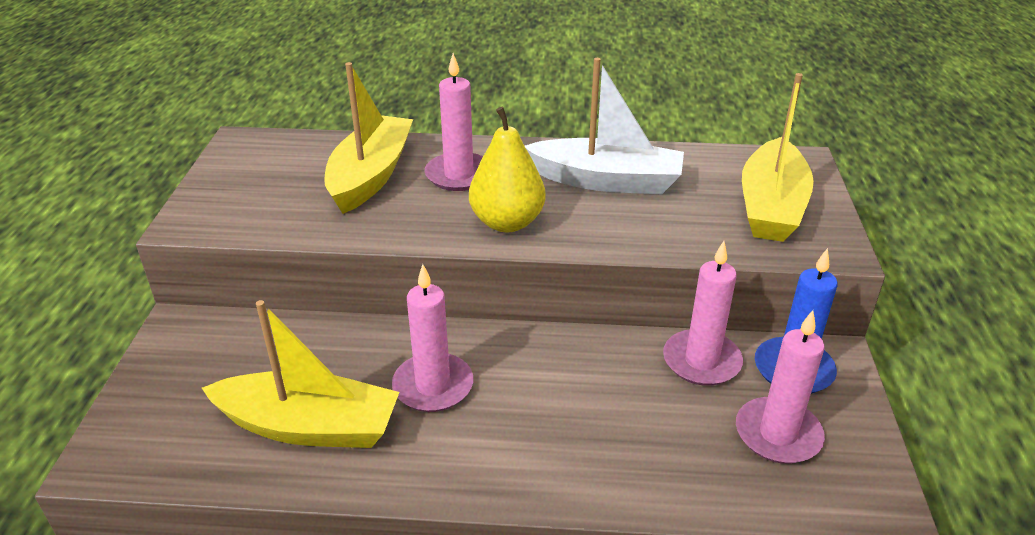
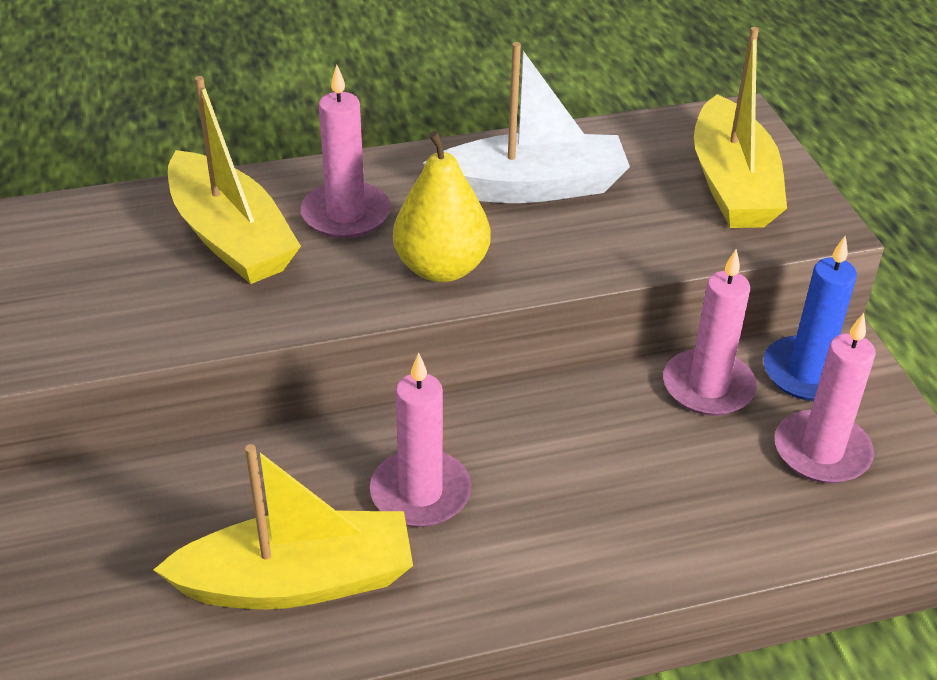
camera: 20 degrees left, 5 degrees up
(370, 175) = (231, 237): yellow boat -> yellow boat turned 150 degrees clockwise

